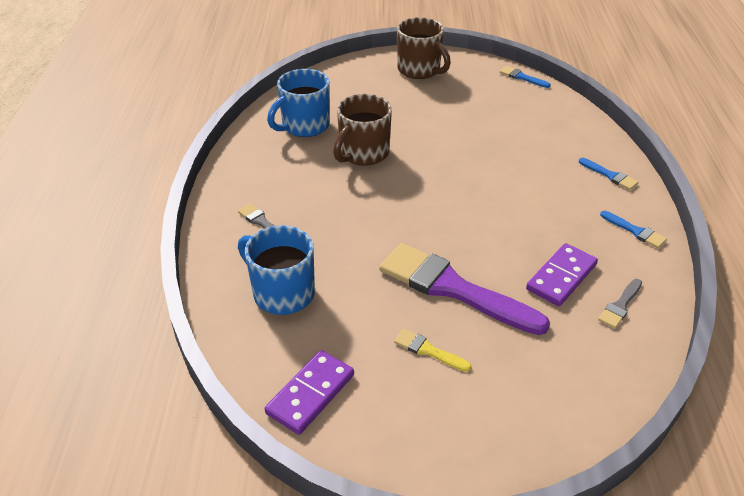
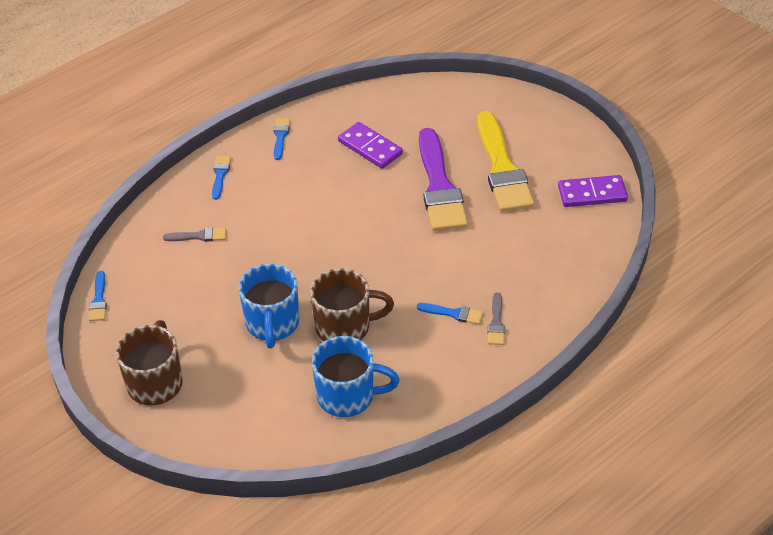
camera: 130 degrees left, 5 degrees up
(282, 293) = (543, 260): blue mug -> blue mug (272, 324)
(302, 207) = (453, 313): none -> blue brush
(428, 350) = (502, 168): yellow brush -> yellow brush, size x2.36
(561, 277) = (370, 148): purple domino -> purple domino turned 45 degrees clockwise
(620, 306) = (367, 114): grey brush -> grey brush (199, 236)

